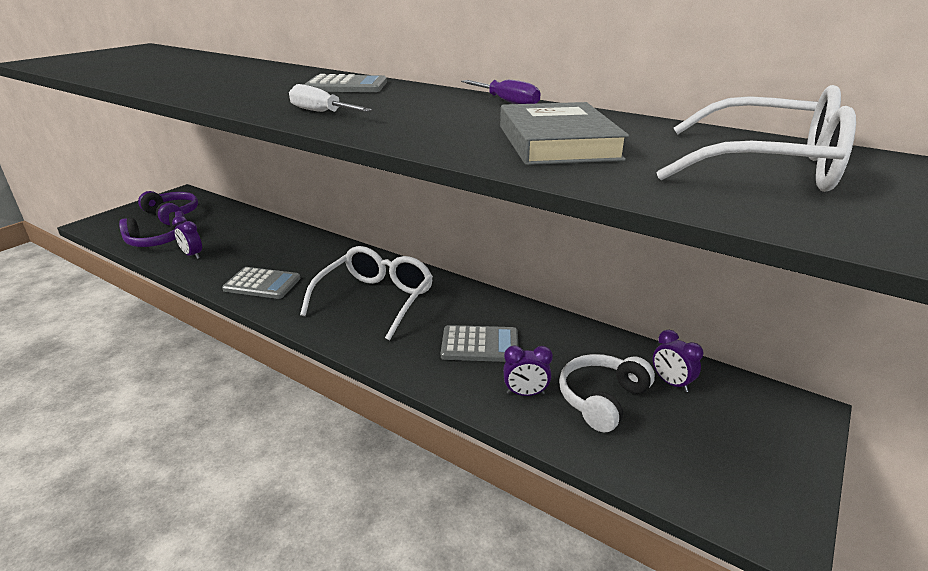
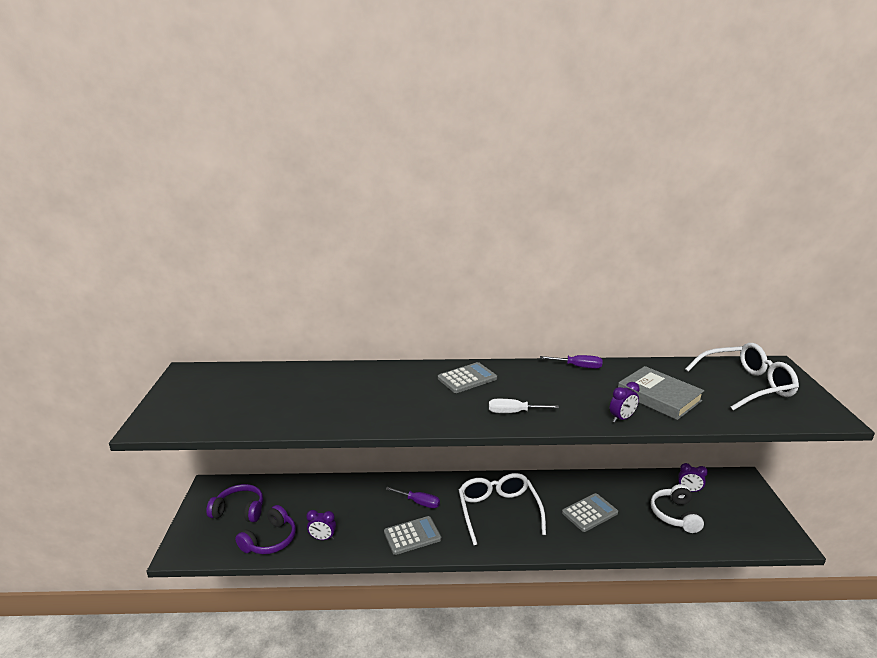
camera: 35 degrees left, 5 degrees down
(312, 262) = (419, 502): none -> purple screwdriver
(525, 393) = (643, 530): purple clock -> purple clock (621, 418)

